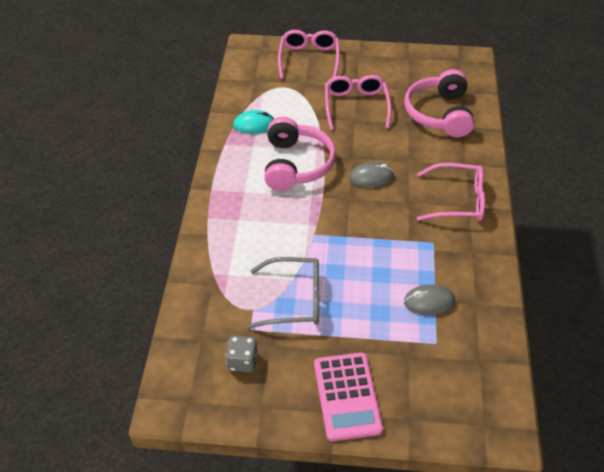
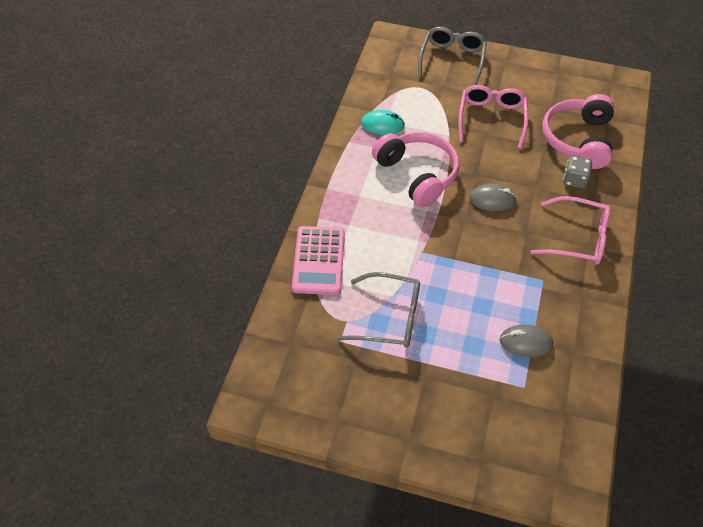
camera: 10 degrees right, 5 degrees up
(242, 361) = (327, 372): grey dice -> grey dice (574, 180)
(296, 165) = (417, 174): pink headphones -> pink headphones turned 45 degrees counterclockwise
(309, 59) = (452, 60): pink glasses -> grey glasses
(347, 396) = (423, 426): pink calculator -> pink calculator (318, 261)

